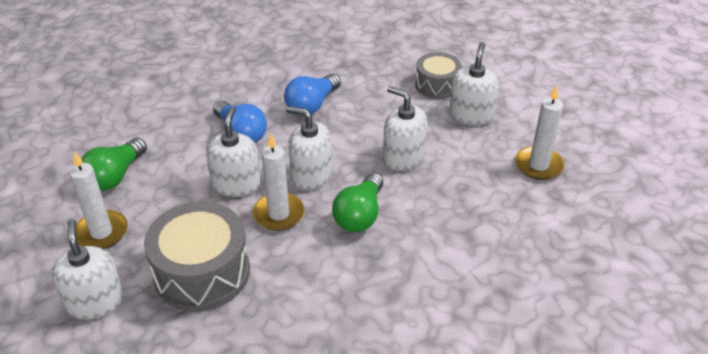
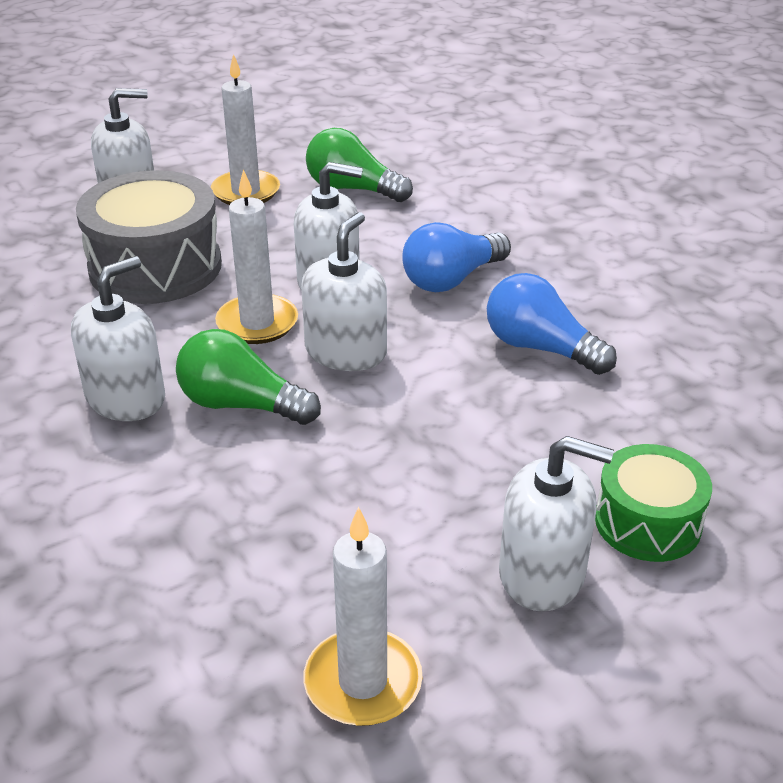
camera: 90 degrees right, 5 degrees down
(403, 157) = (392, 460): white soap dispenser -> white soap dispenser (126, 398)
(437, 85) = (648, 522): grey drum -> green drum

